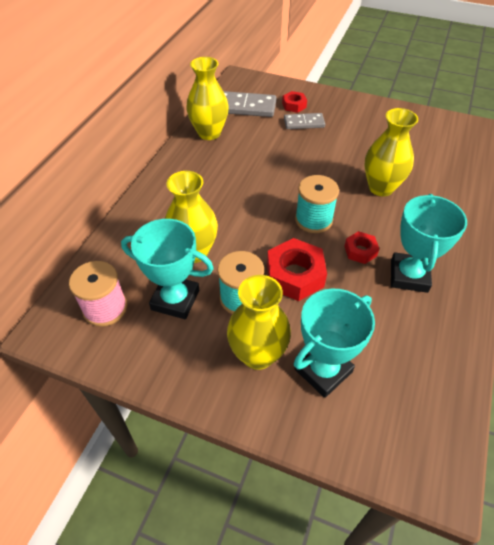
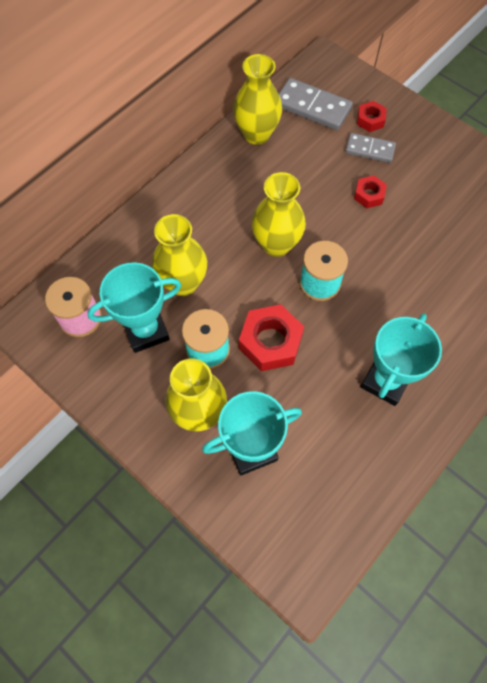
camera: 20 degrees right, 15 degrees up
(175, 300) = (146, 331): turquoise trophy -> turquoise trophy turned 60 degrees counterclockwise
(360, 251) = (350, 336): red nut -> red nut (369, 195)
(381, 187) = (413, 265): yellow vase -> yellow vase (276, 244)

